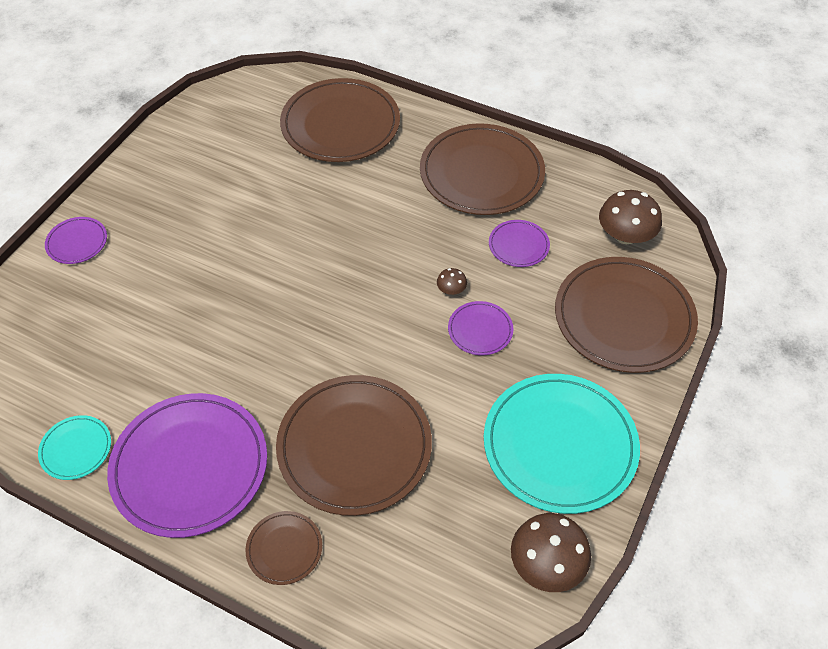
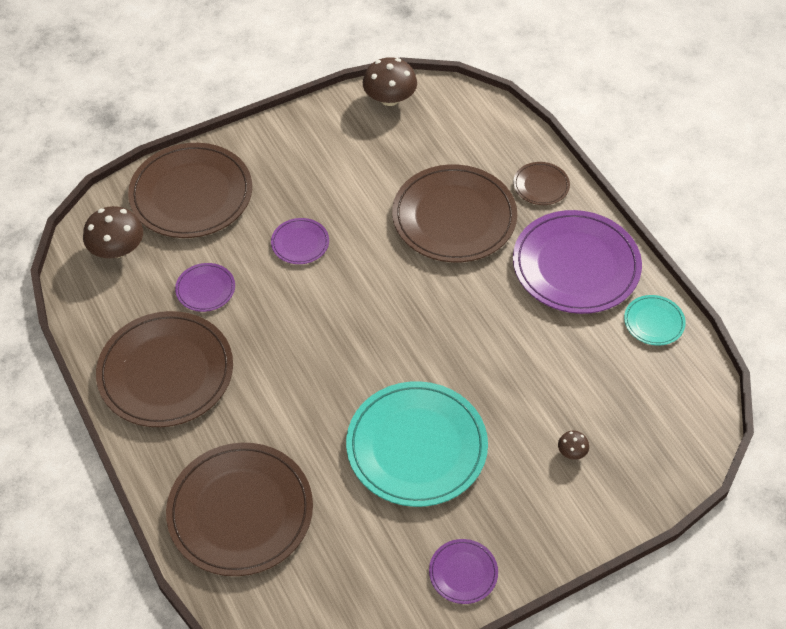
camera: 145 degrees left, 0 degrees up
(77, 242) = (580, 519): purple plate -> purple plate (463, 572)
(451, 289) = (292, 284): brown mushroom -> brown mushroom (572, 451)
(560, 445) = (320, 147): turquoise plate -> turquoise plate (416, 446)

